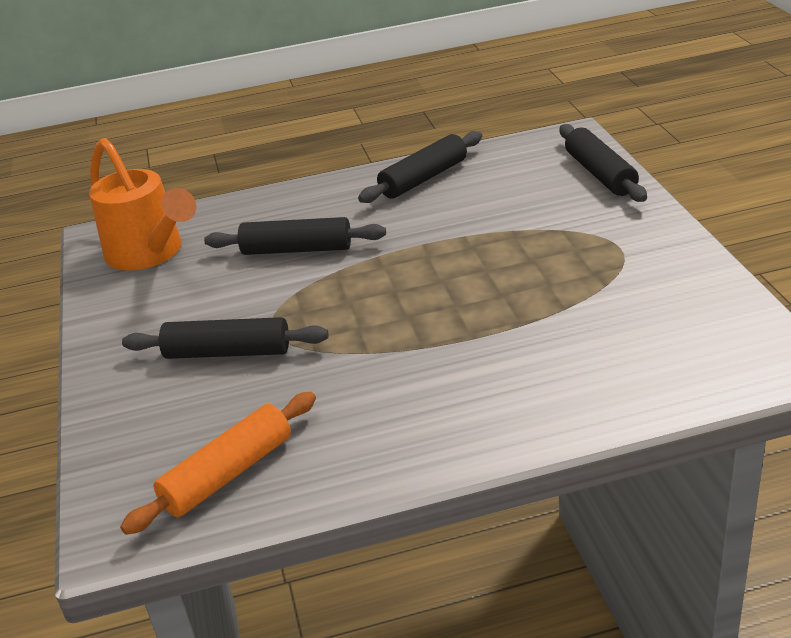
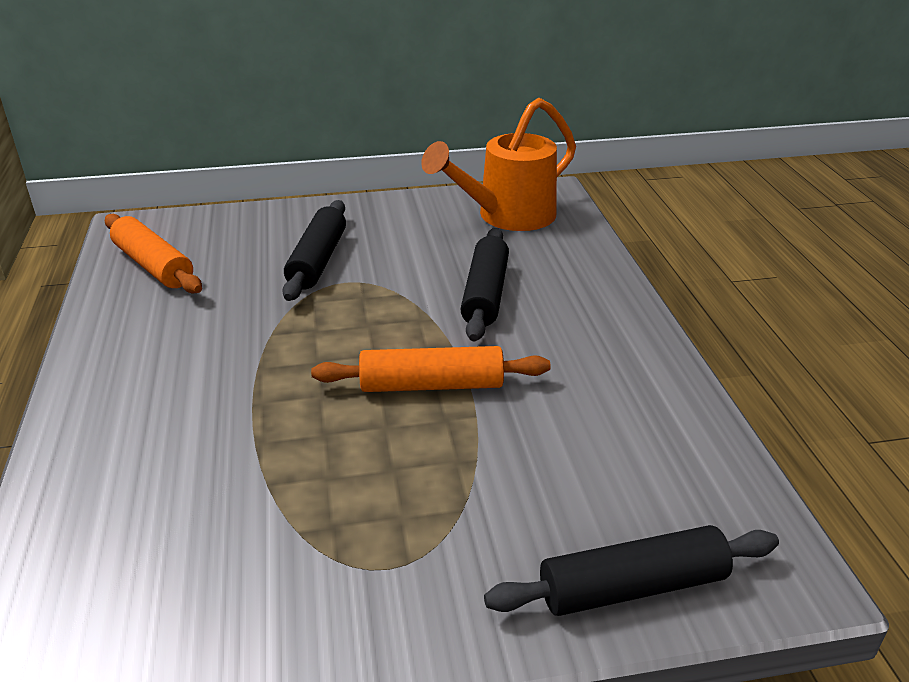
camera: 90 degrees right, 0 degrees up
(423, 178) = (641, 391): black rolling pin -> none
(432, 257) = (431, 385): none -> orange rolling pin

